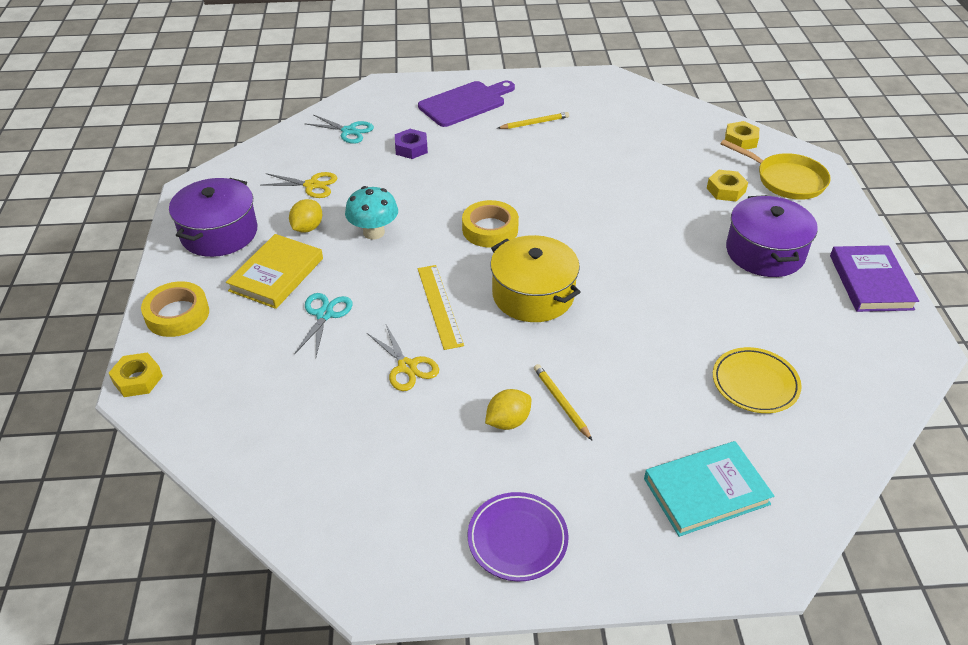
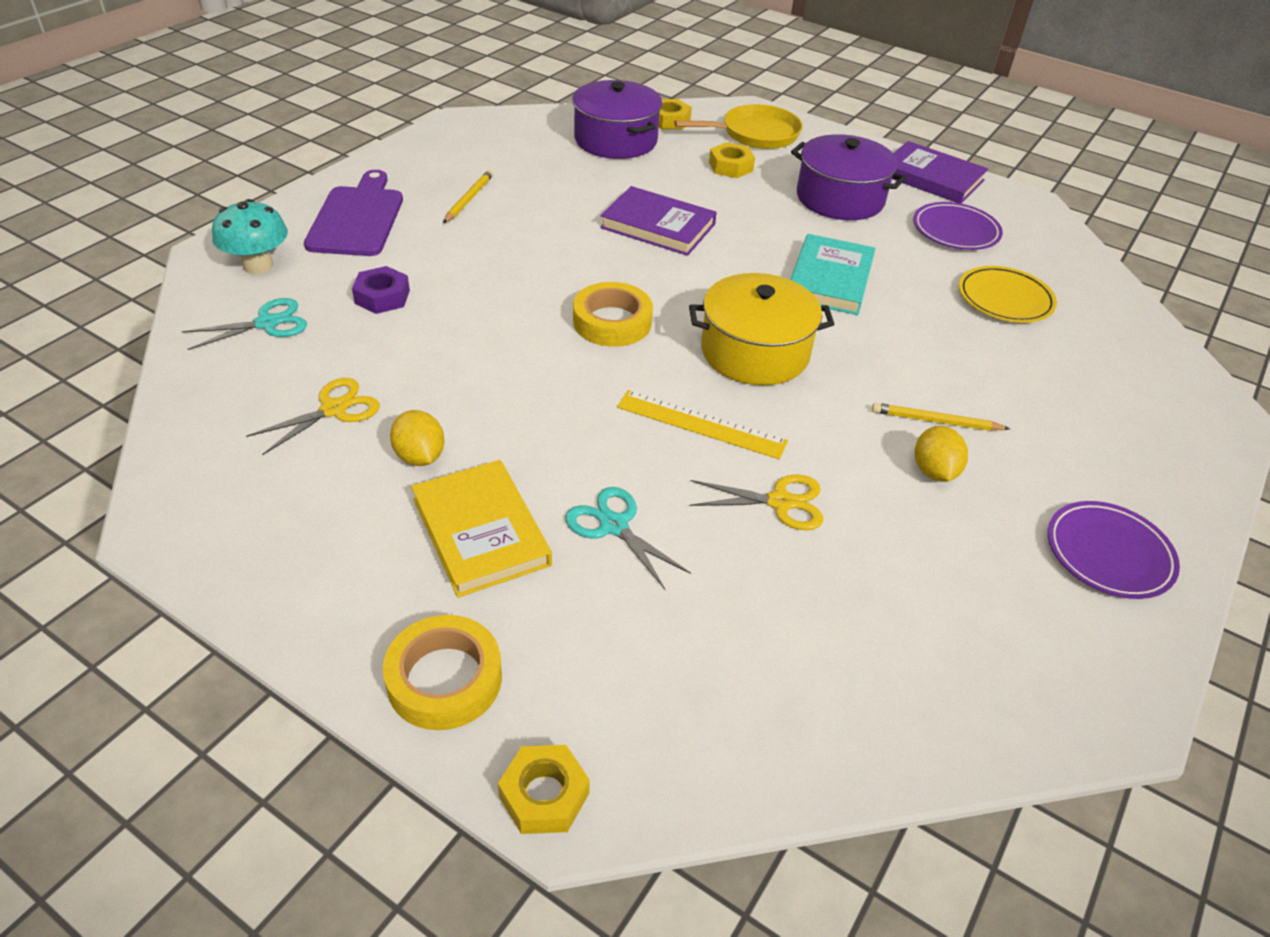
camera: 55 degrees left, 0 degrees up
(219, 233) = (313, 547): purple pot -> purple pot (615, 140)
(374, 232) = (505, 406): turquoise mushroom -> turquoise mushroom (258, 266)
(609, 197) = (658, 226): none -> purple book
(706, 491) = (1119, 400): turquoise book -> turquoise book (830, 279)
(811, 324) = (955, 231): none -> purple plate

